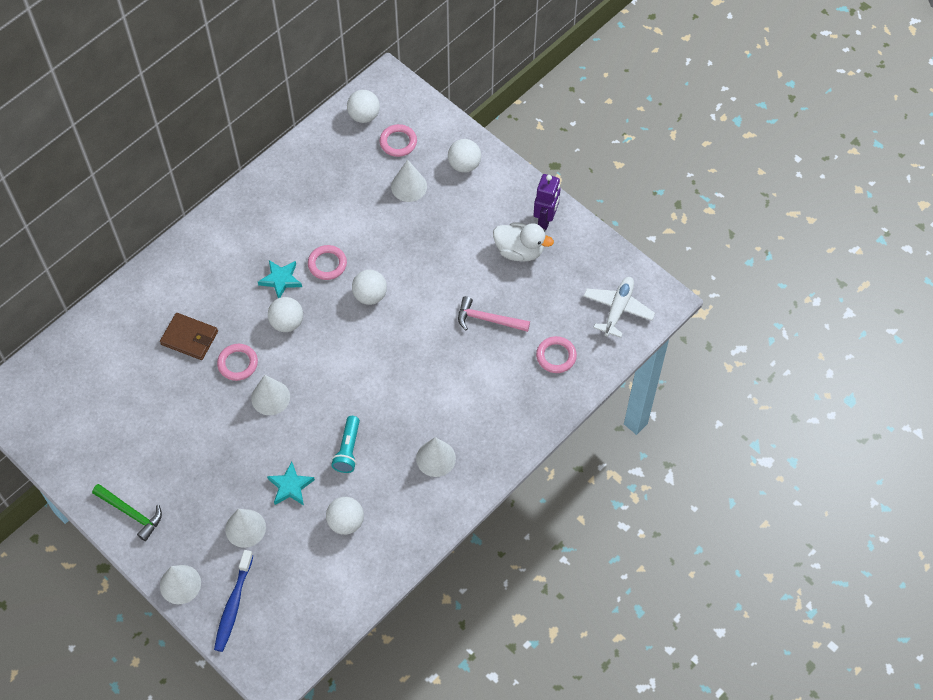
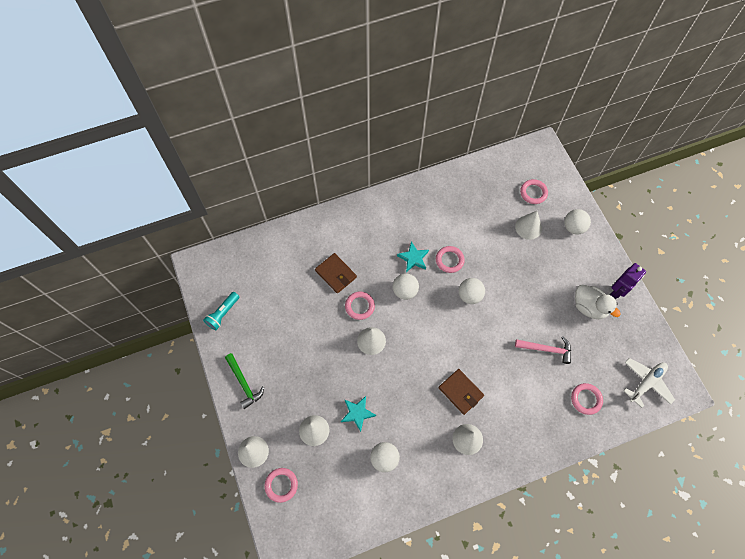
camera: 25 degrees right, 5 degrees up
(233, 605) = (281, 485): blue toothbrush -> pink ring
(348, 450) = (408, 404): turquoise flashlight -> turquoise flashlight (223, 314)
(364, 116) = (517, 165): white ball -> none
(405, 410) = (460, 392): none -> brown wallet
(488, 319) = (546, 349): pink hammer -> pink hammer turned 150 degrees clockwise

